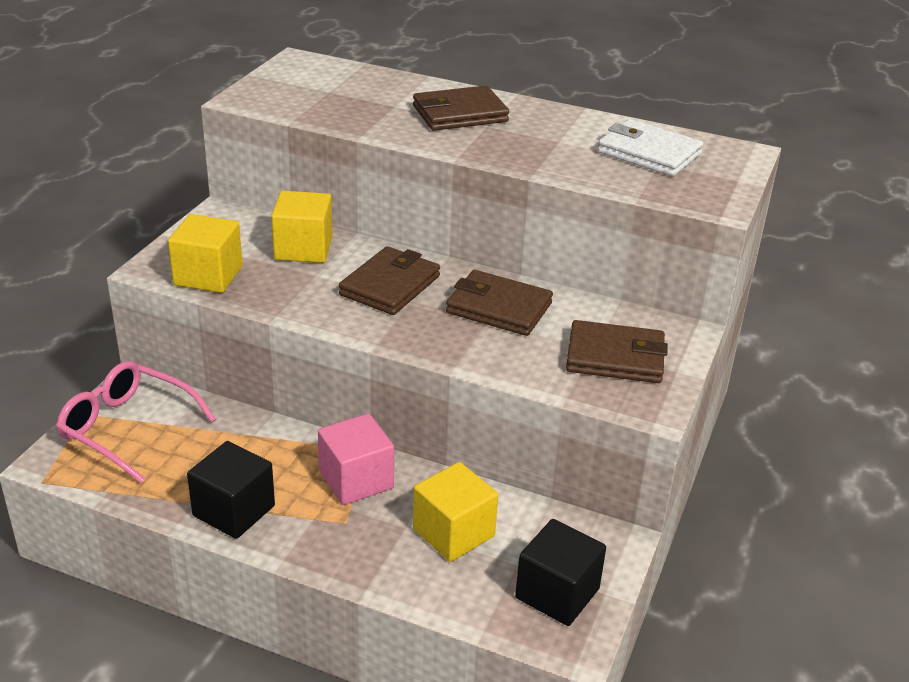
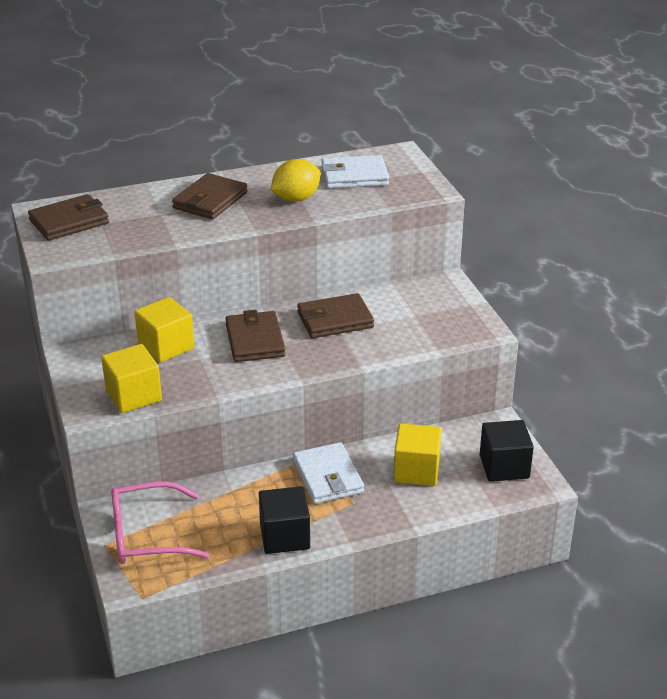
camera: 40 degrees left, 0 degrees up
(356, 480) = (327, 477): pink cube -> white wallet
(548, 147) = (296, 198): none -> yellow lemon
(615, 357) = (432, 314): brown wallet -> brown wallet (69, 222)

